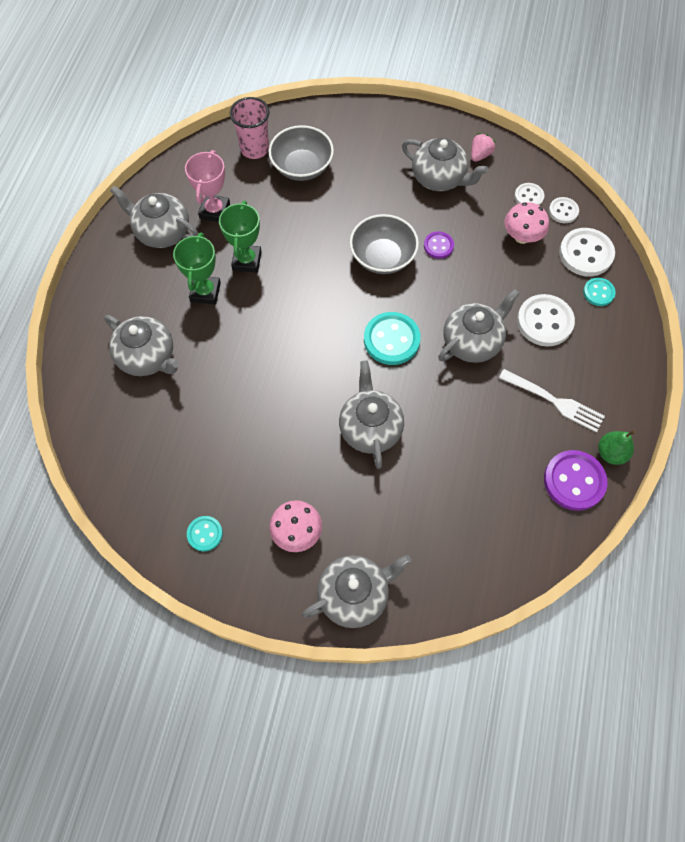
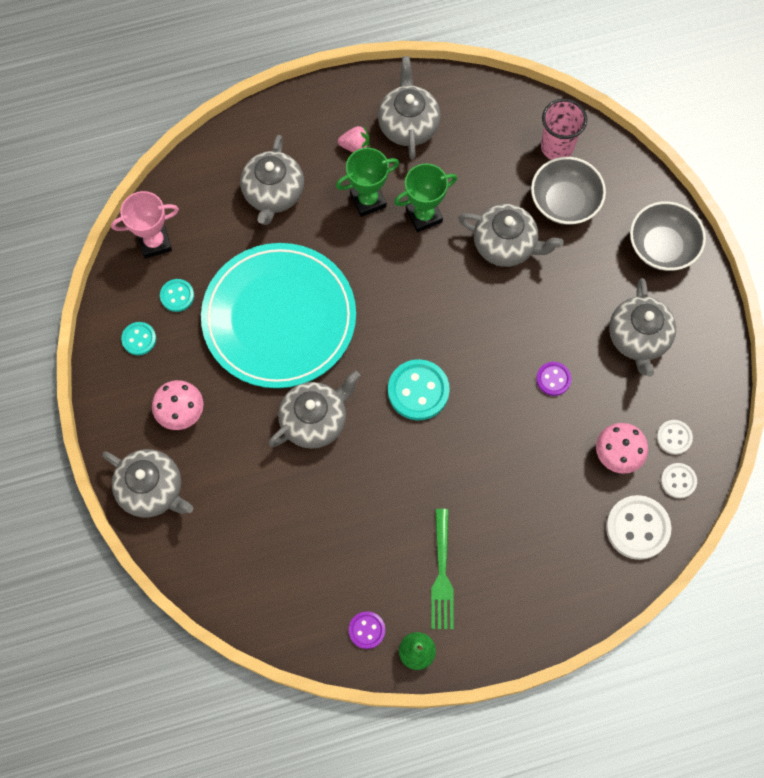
camera: 60 degrees right, 5 degrees up
(214, 211) = (461, 155): pink trophy -> pink trophy (154, 242)
(262, 409) = (279, 318): none -> turquoise plate
(382, 257) = (506, 334): grey bowl -> grey bowl (662, 247)
(472, 342) = (462, 466): grey teapot -> grey teapot (506, 245)
(480, 155) = (696, 363): pink strawberry -> pink strawberry (355, 146)
(544, 321) = (527, 524): white button -> none
(554, 401) = (441, 573): white fork -> green fork
(574, 481) = (367, 630): purple button -> purple button, size x0.56
(598, 292) = (596, 562): turquoise button -> turquoise button (177, 296)

